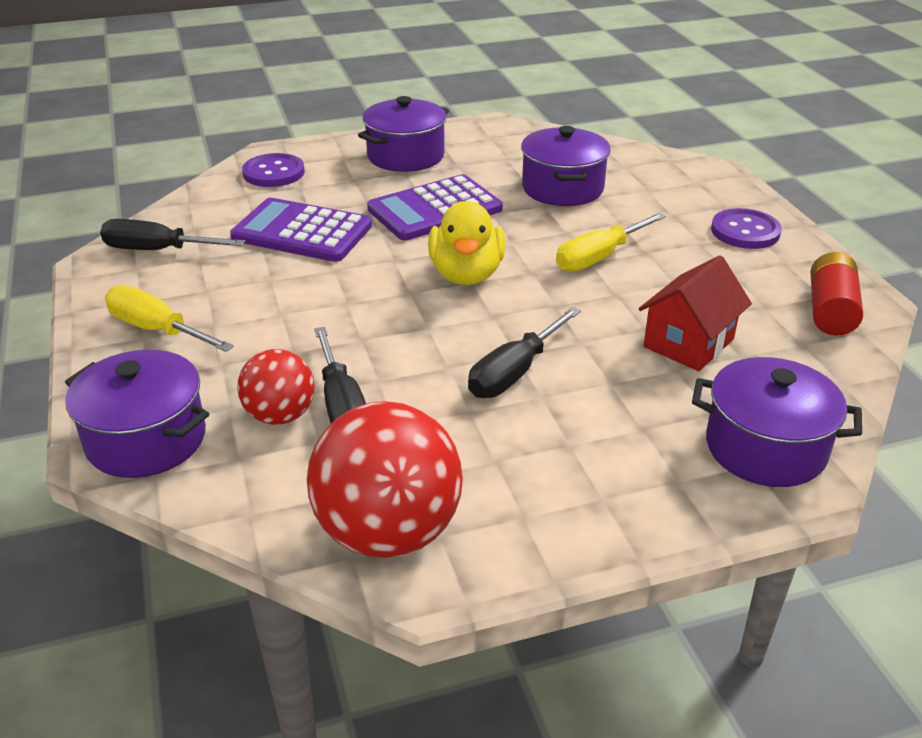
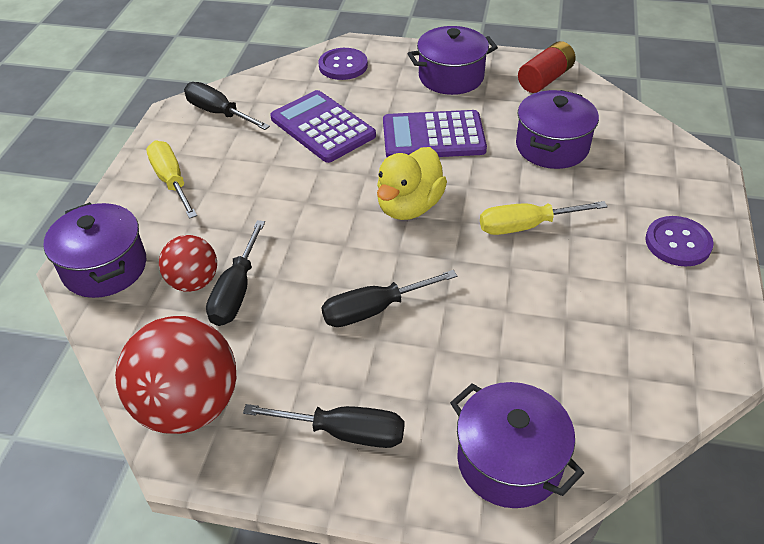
camera: 30 degrees right, 10 degrees up
(586, 488) = (344, 432): none -> black screwdriver
(688, 343) = (530, 336): red house -> none
(830, 311) = (685, 353): red battery -> red battery (545, 79)

